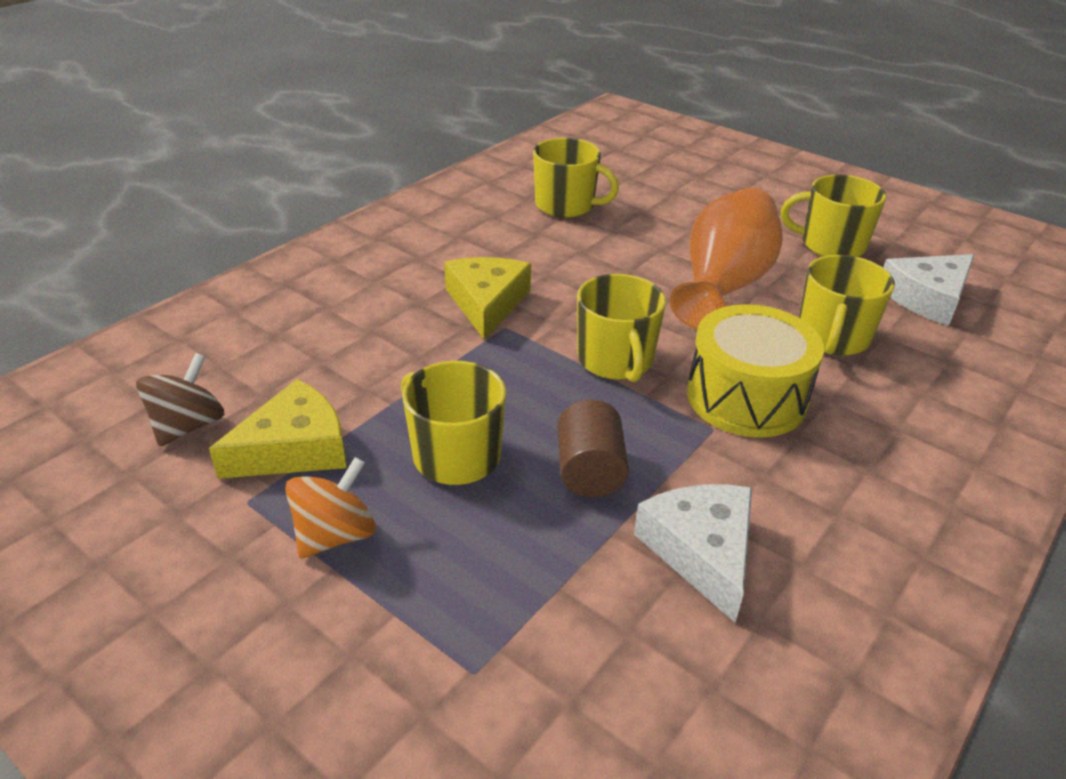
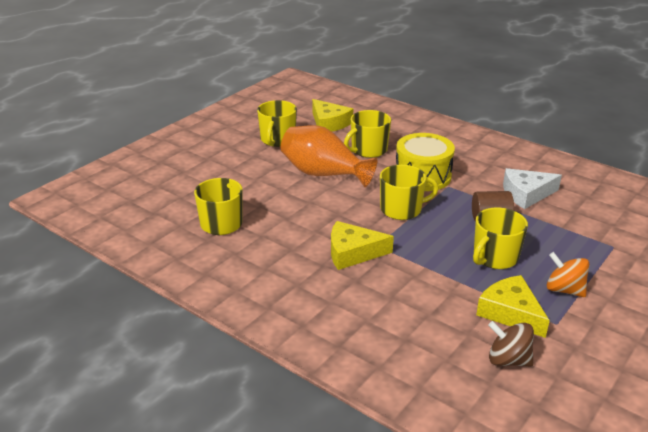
camera: 90 degrees left, 5 degrees down
(832, 337) = (368, 150): yellow mug -> yellow mug turned 120 degrees clockwise
(927, 298) = (329, 123): white cheese -> yellow cheese

